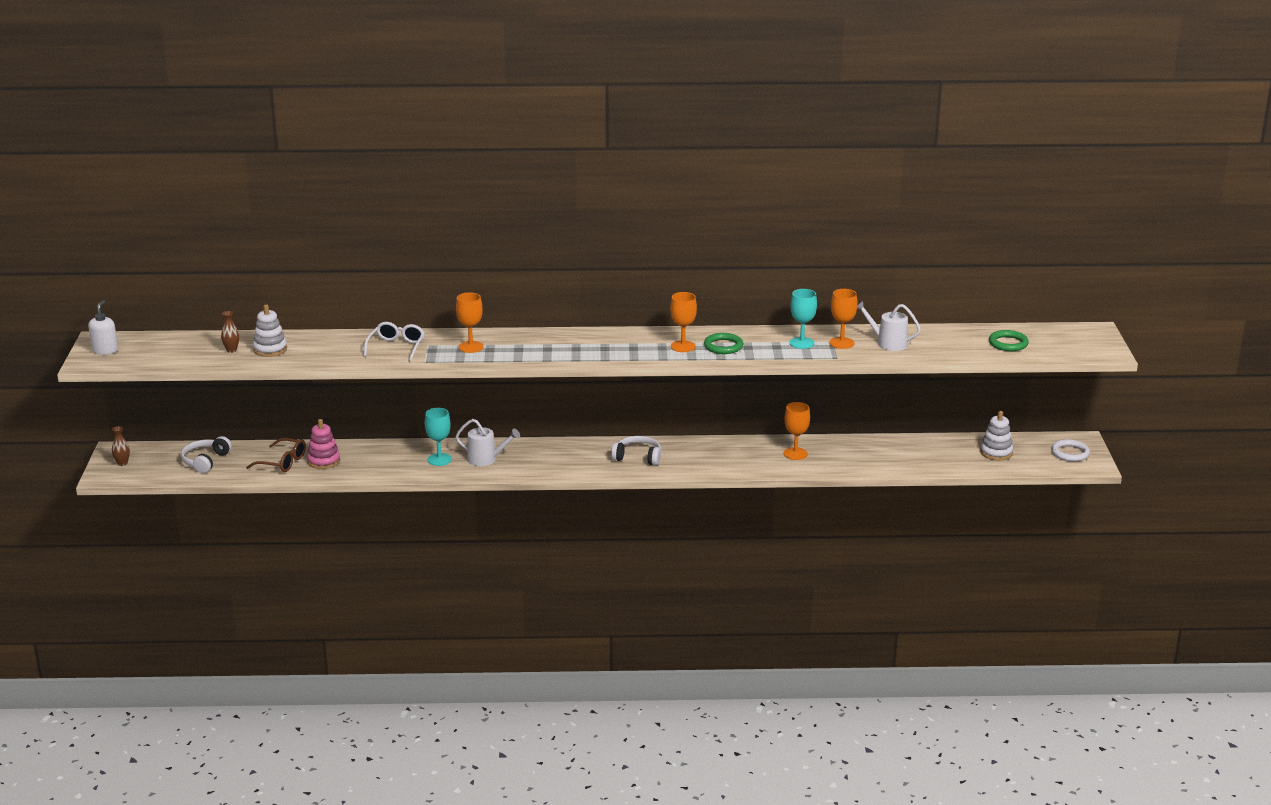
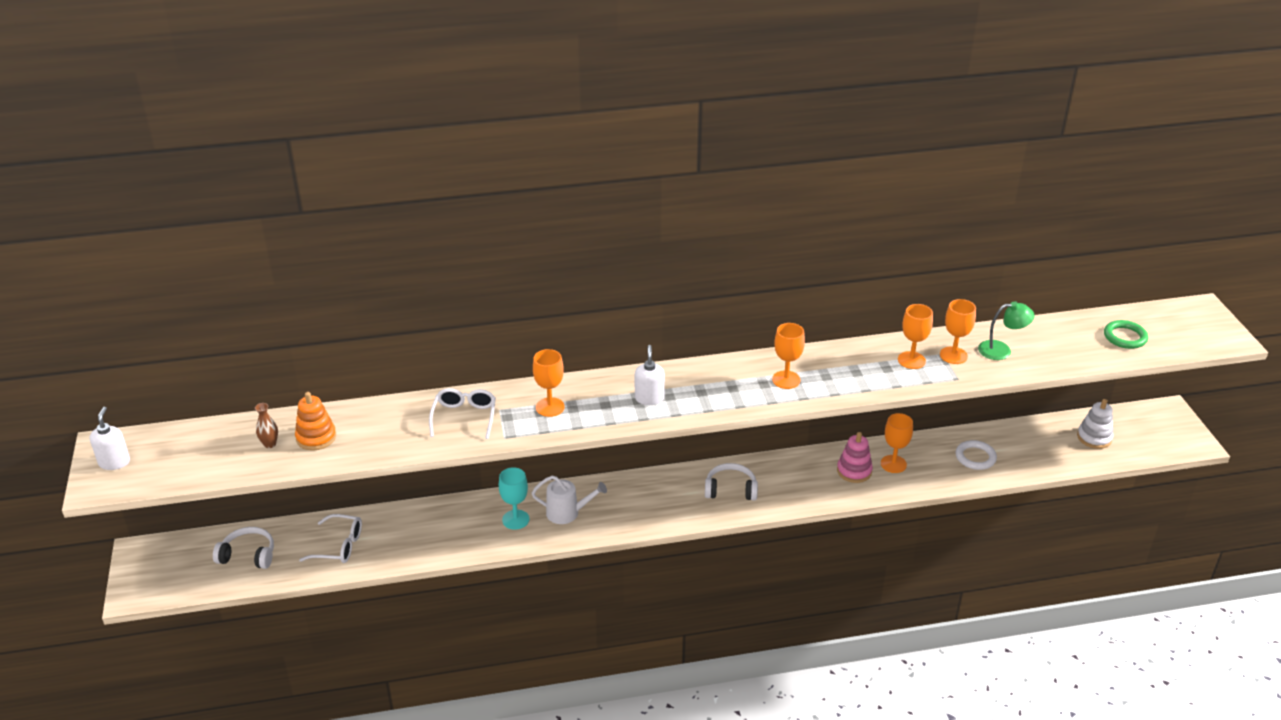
camera: 10 degrees left, 10 degrees up
(122, 463) = (150, 571): brown vase -> none
(205, 461) = (248, 555): white headphones -> white headphones turned 90 degrees clockwise
(270, 349) = (316, 437): white stacking toy -> orange stacking toy
(283, 462) = (339, 546): brown glasses -> white glasses
(323, 461) = (385, 538): pink stacking toy -> pink stacking toy (854, 471)
(558, 348) = (649, 398): none -> white soap dispenser
(723, 346) = (830, 374): green ring -> none
(801, 343) = (911, 360): turquoise goblet -> orange goblet
(888, 343) = (1001, 350): white watering can -> green lamp
(1070, 453) = (1166, 429): white ring -> white ring (975, 457)

